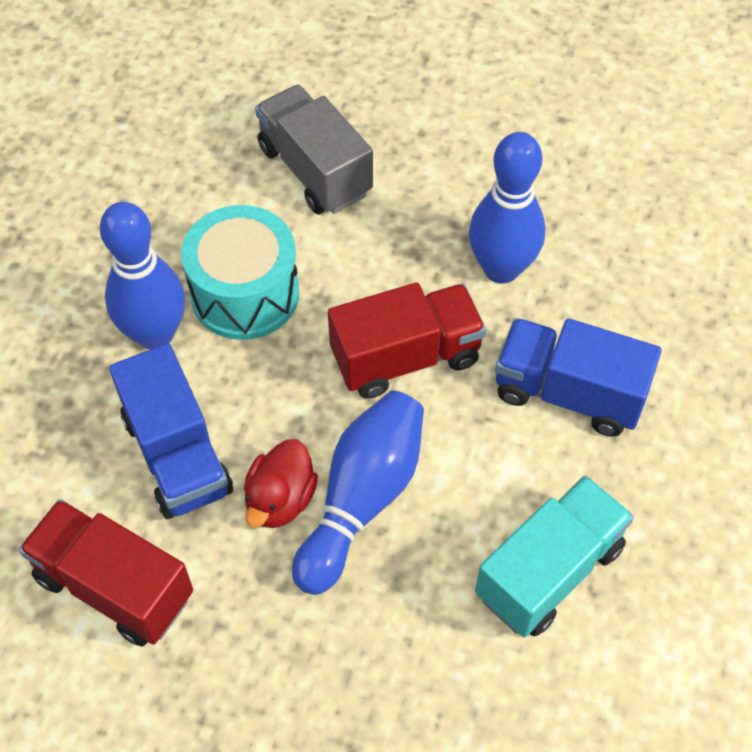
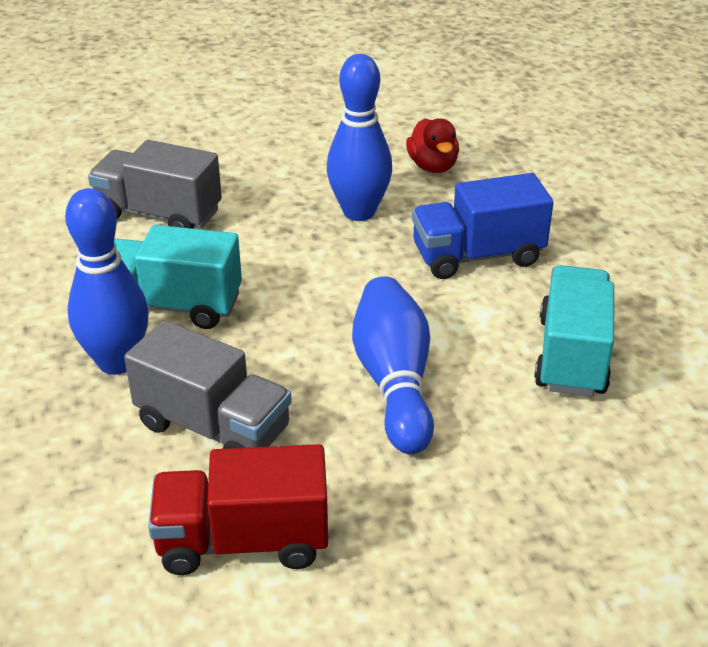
camera: 35 degrees left, 20 degrees down
(177, 455) = (213, 427): blue truck -> grey truck
(245, 293) = (172, 305): turquoise drum -> turquoise truck
(280, 499) = (330, 413): red duck -> red duck (432, 166)
(405, 357) = (340, 287): red truck -> none

